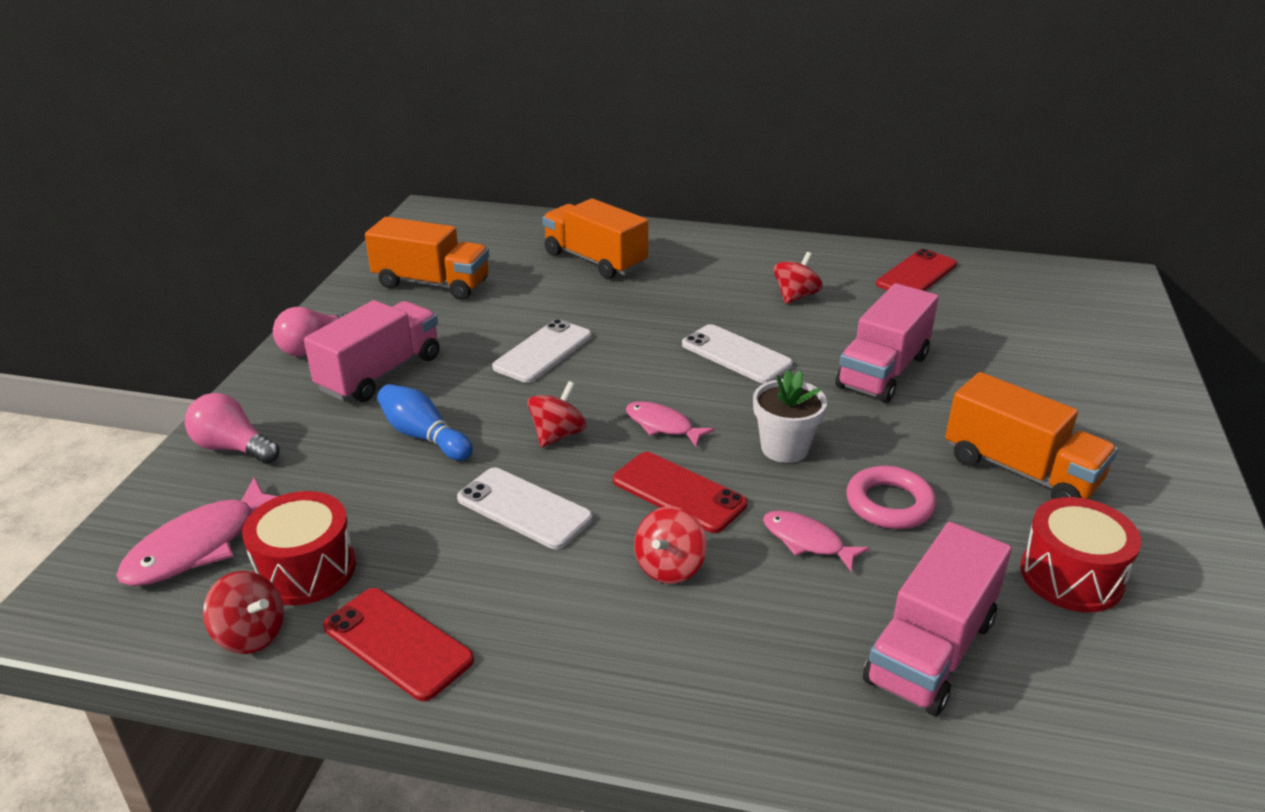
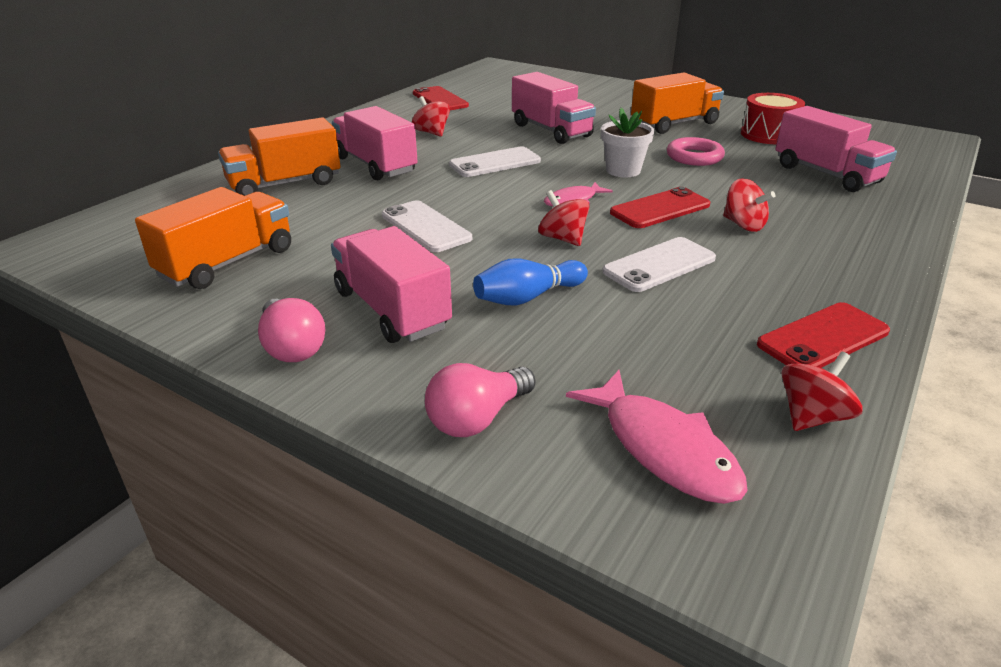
camera: 70 degrees left, 0 degrees up
(306, 570) = (719, 378): red drum -> none
(674, 289) = (375, 165): none -> pink truck
(807, 541) = (725, 183): pink fish -> none

